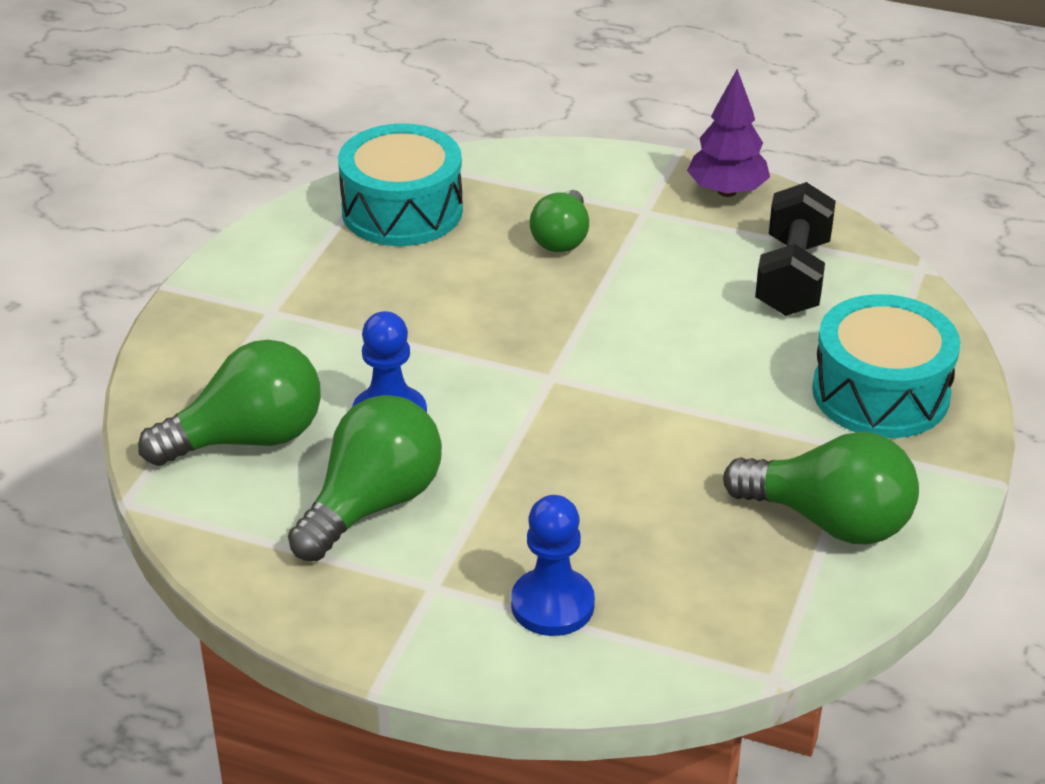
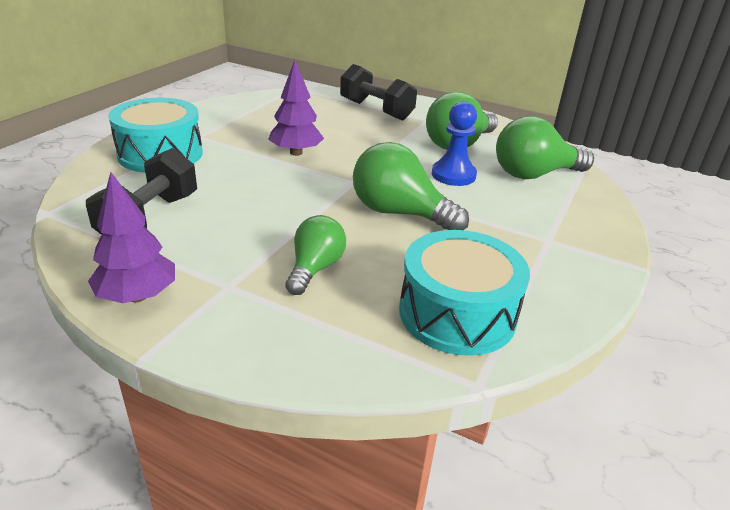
camera: 175 degrees left, 5 degrees down
(552, 605) = (376, 110): blue pawn -> black dumbbell
(666, 431) = (296, 153): none -> purple tree
(829, 521) = (236, 117): green light bulb -> green light bulb (399, 213)

